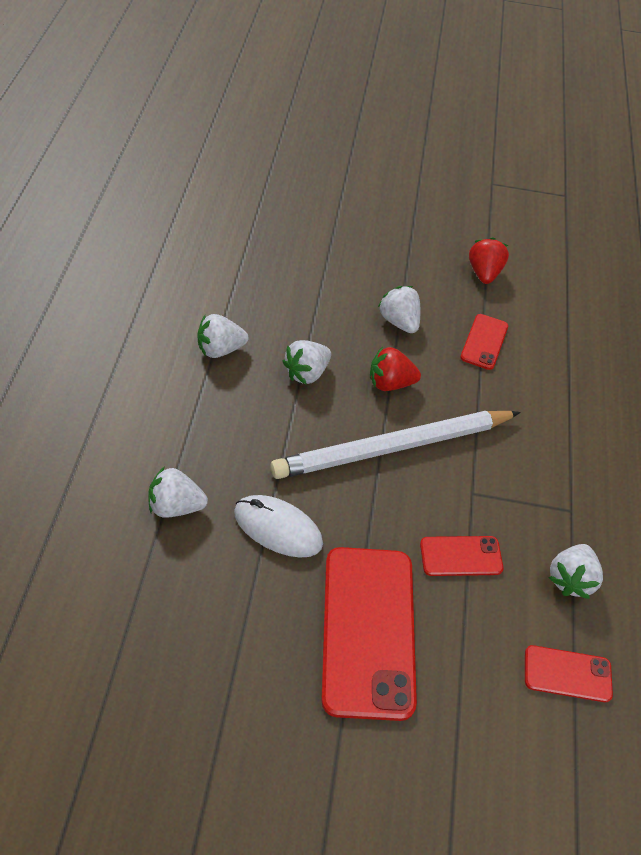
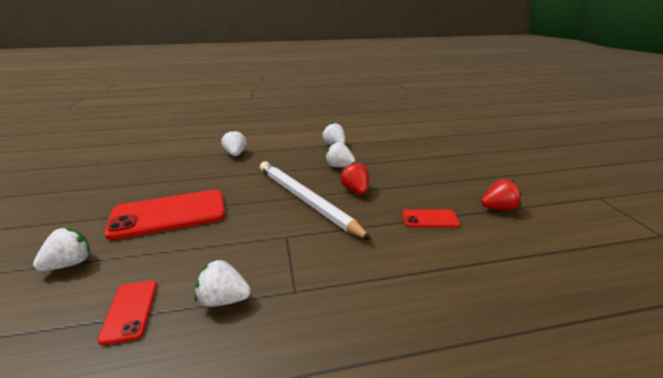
camera: 75 degrees right, 25 degrees down
(278, 528) = (231, 178): white mouse -> none
(399, 321) = (409, 185): white strawberry -> white strawberry (70, 263)
(461, 556) = (230, 239): red phone -> none

